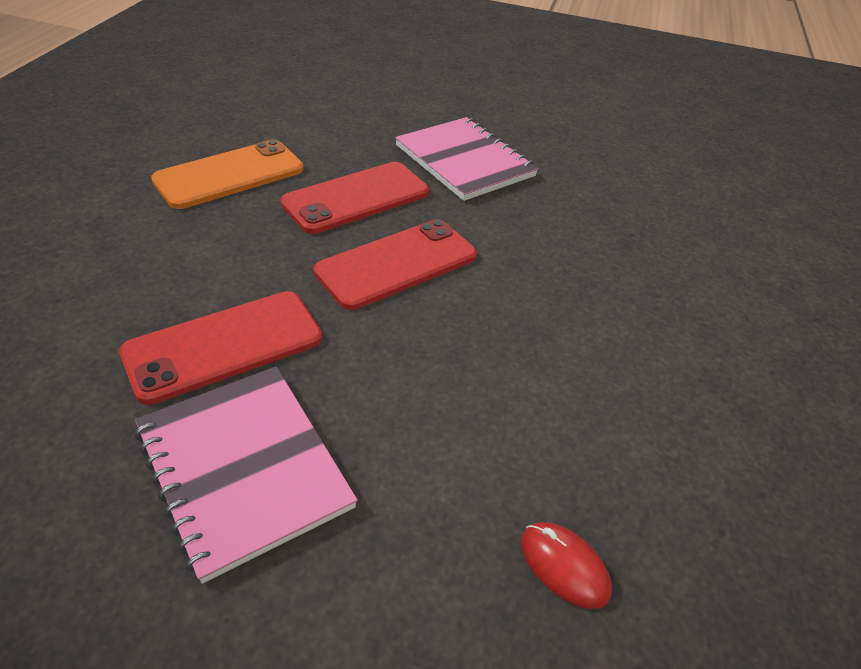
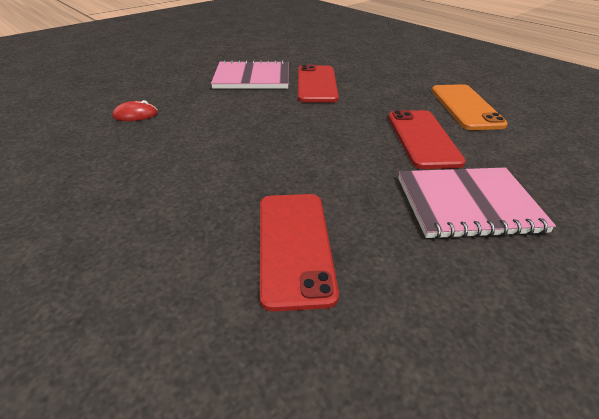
camera: 125 degrees right, 5 degrees down
(397, 264) = (341, 133): red phone -> red phone (294, 246)

